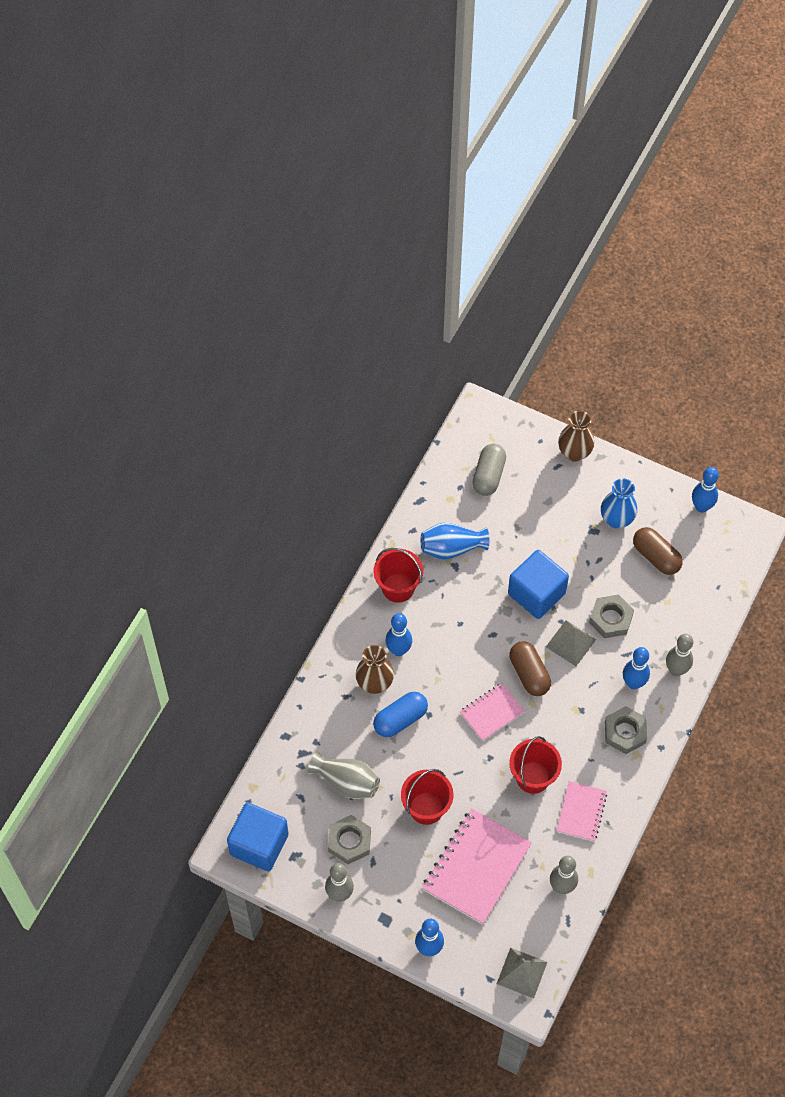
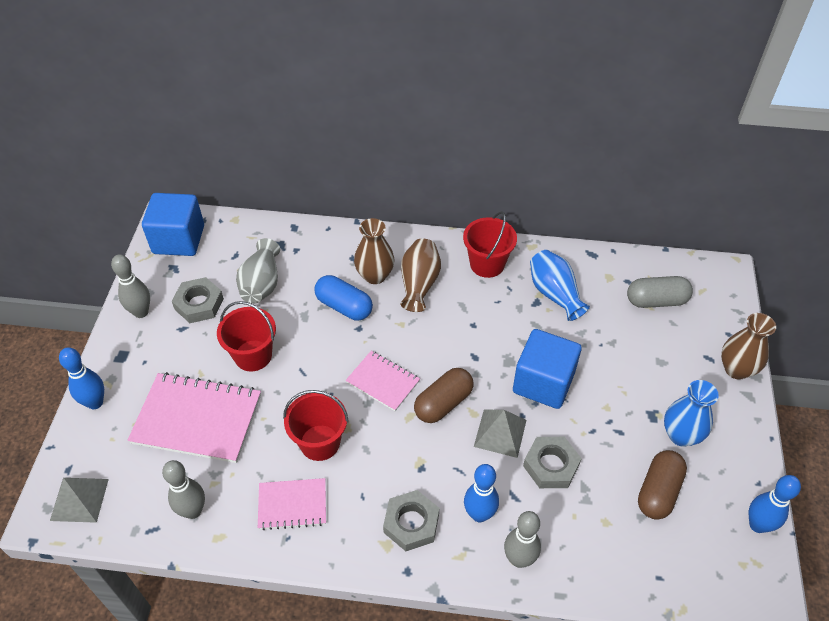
camera: 70 degrees right, 10 degrees down
(398, 650) = (419, 284): blue bowling pin -> brown vase

